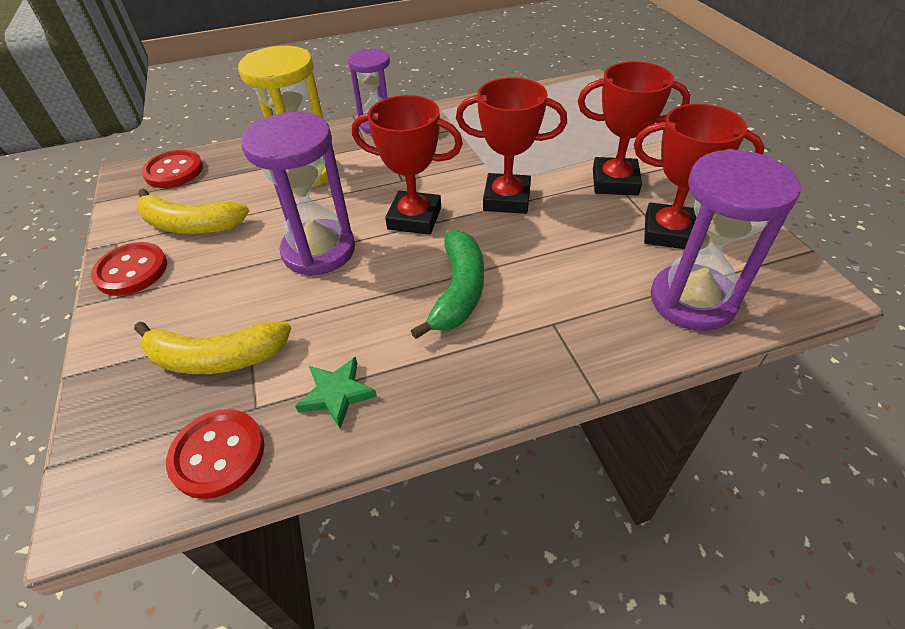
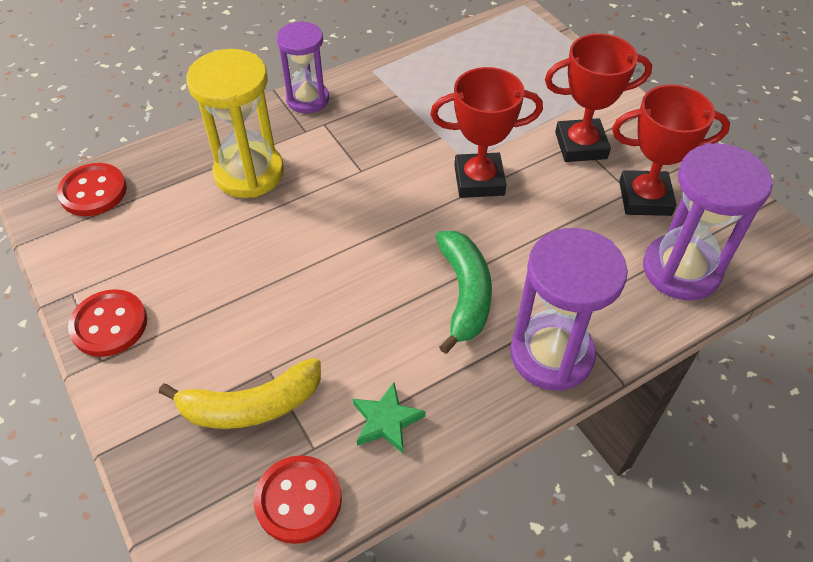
camera: 15 degrees left, 5 degrees up
(191, 225) = (149, 259): yellow banana -> none
(319, 251) = (306, 270): purple hourglass -> purple hourglass (551, 354)
(414, 218) = (392, 216): red trophy -> none

